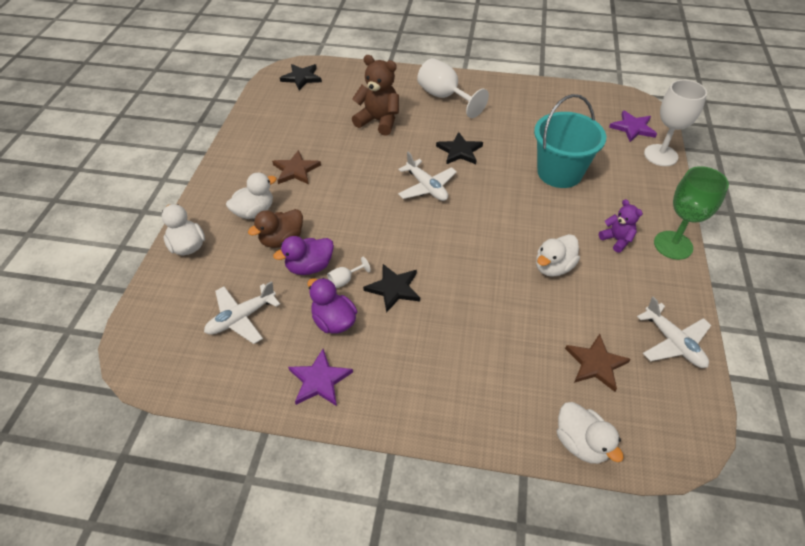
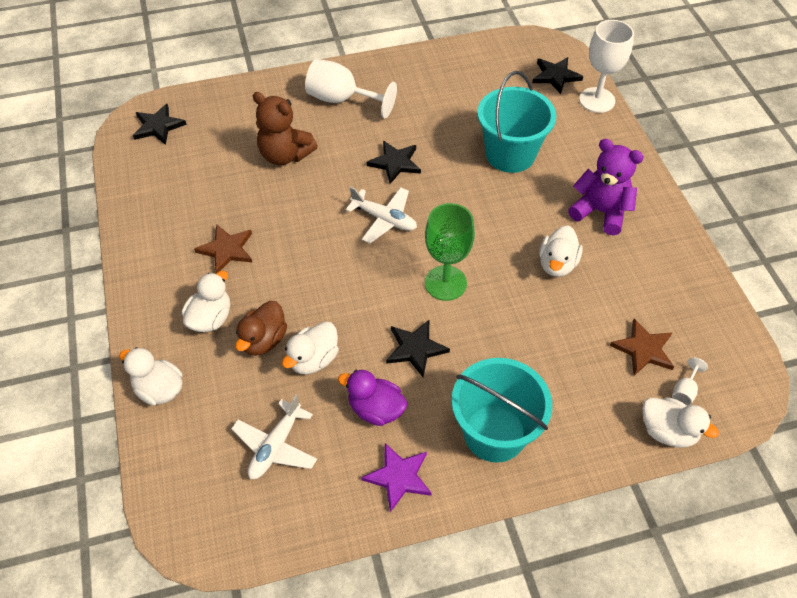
camera: 25 degrees left, 5 degrees up
(309, 267) = (313, 359): purple duck -> white duck
(345, 280) = (360, 359): white goblet -> white goblet (684, 391)
(378, 121) = (285, 155): brown teddy bear -> brown teddy bear turned 150 degrees counterclockwise
(420, 379) = (494, 433): none -> turquoise bucket
(616, 240) = (600, 212): purple teddy bear -> purple teddy bear, size x1.73
(633, 128) = (555, 76): purple star -> black star
(673, 245) = (653, 198): green goblet -> green goblet (445, 283)
(673, 342) = (698, 300): white plane -> none

